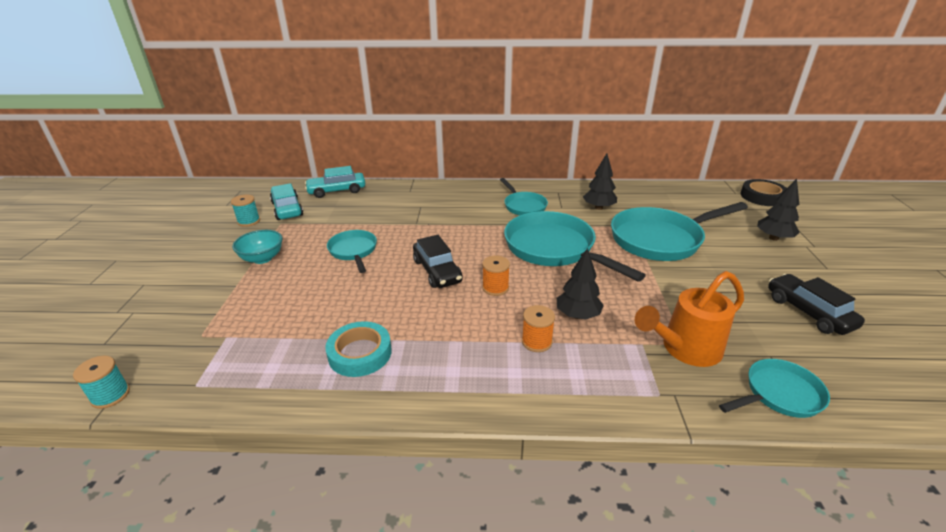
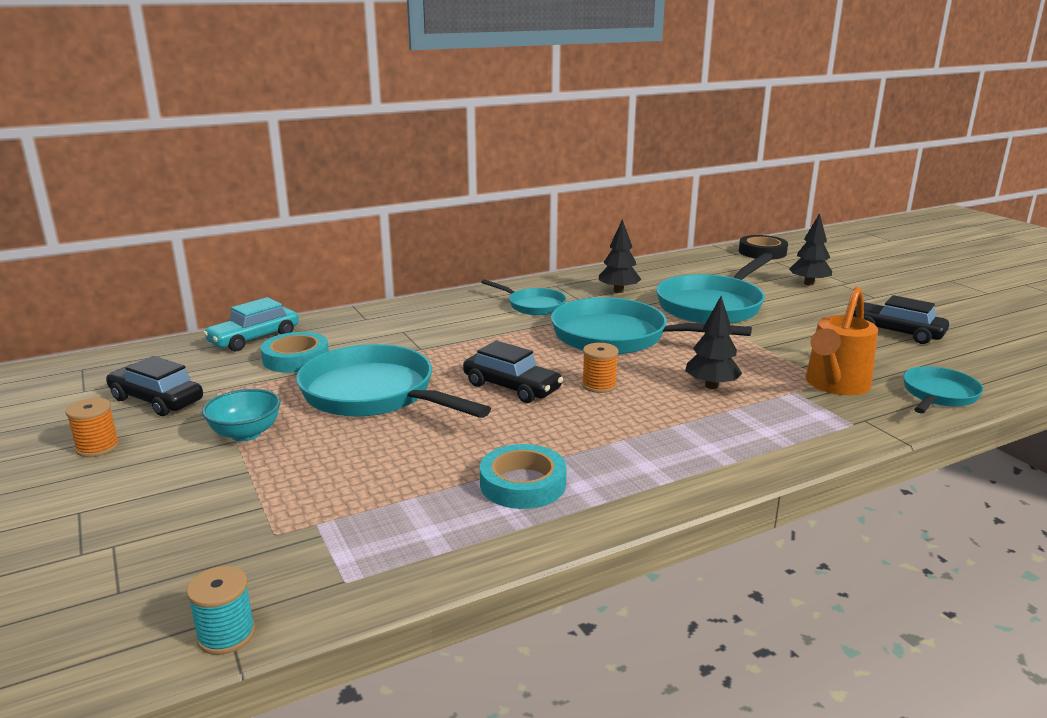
camera: 30 degrees left, 10 degrees down
(249, 221) = (157, 400): turquoise spool -> black car
(287, 209) = (202, 373): turquoise car -> none
(342, 211) = (296, 358): none -> turquoise tape
(353, 251) = (374, 394): turquoise pan -> turquoise pan, size x1.83
(536, 341) = (699, 417): orange spool -> orange spool (97, 447)

